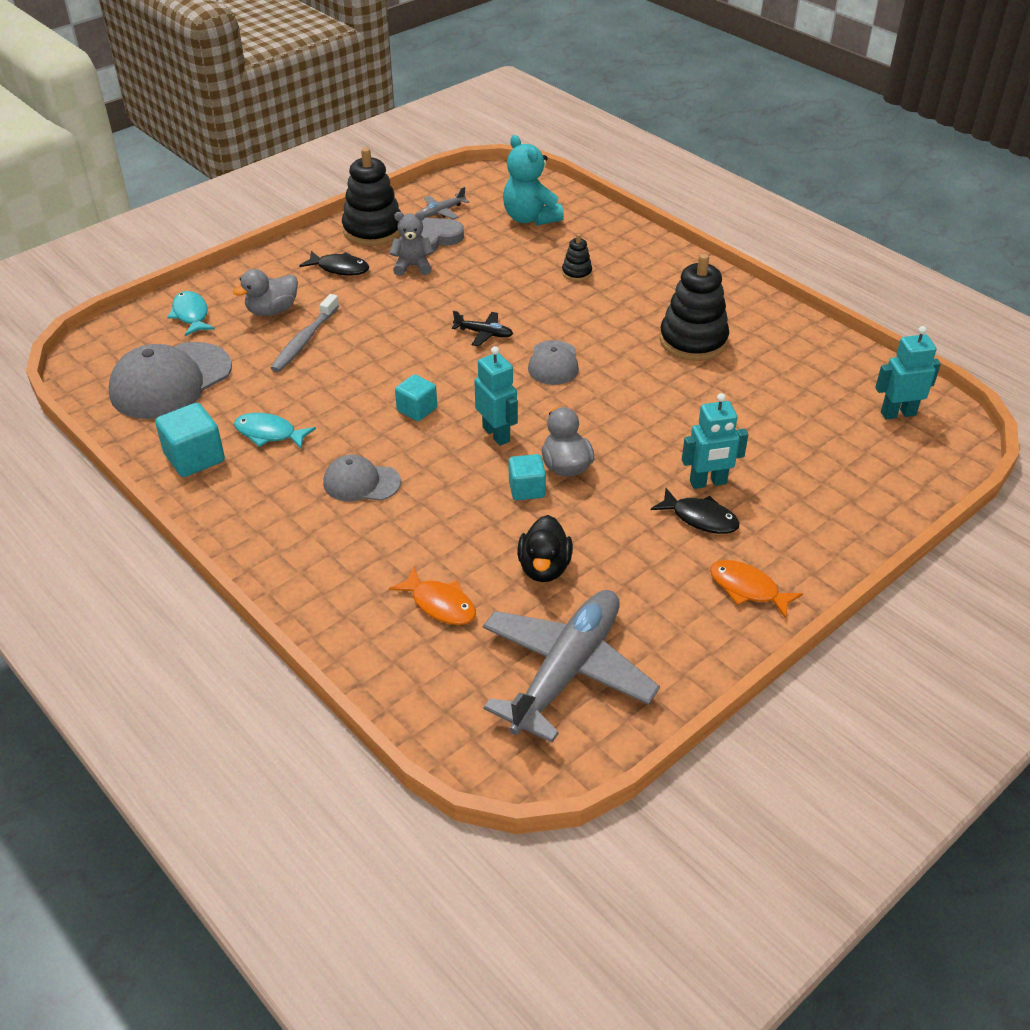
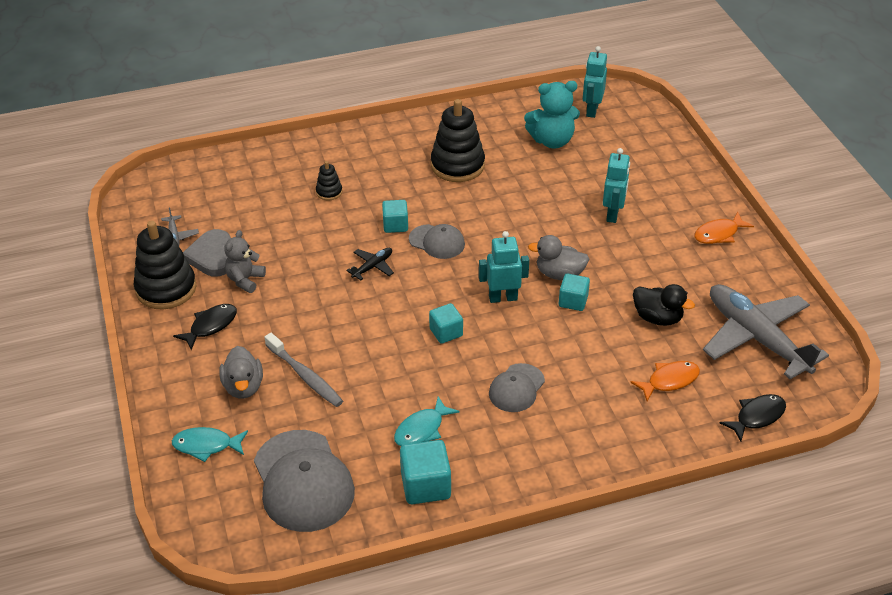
camera: 65 degrees left, 0 degrees up
(530, 218) = (230, 191): turquoise teddy bear -> turquoise teddy bear (552, 141)
(558, 328) = (395, 225): none -> turquoise cube
(700, 518) = (645, 230): black fish -> black fish (757, 417)

